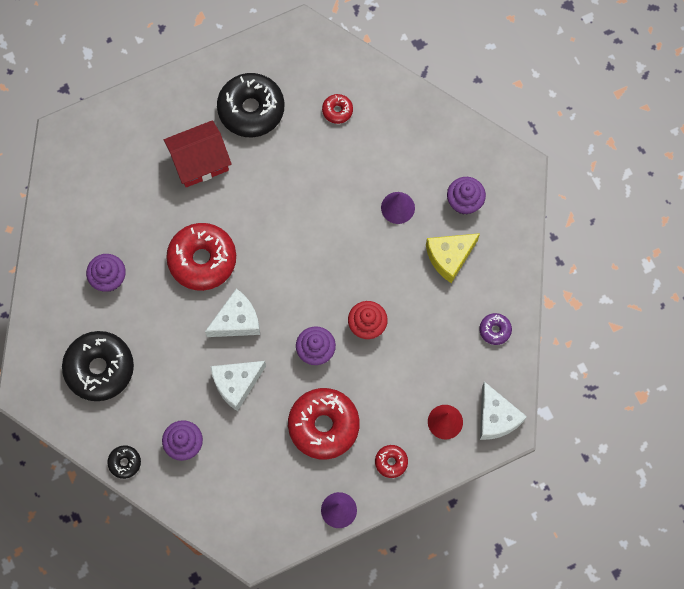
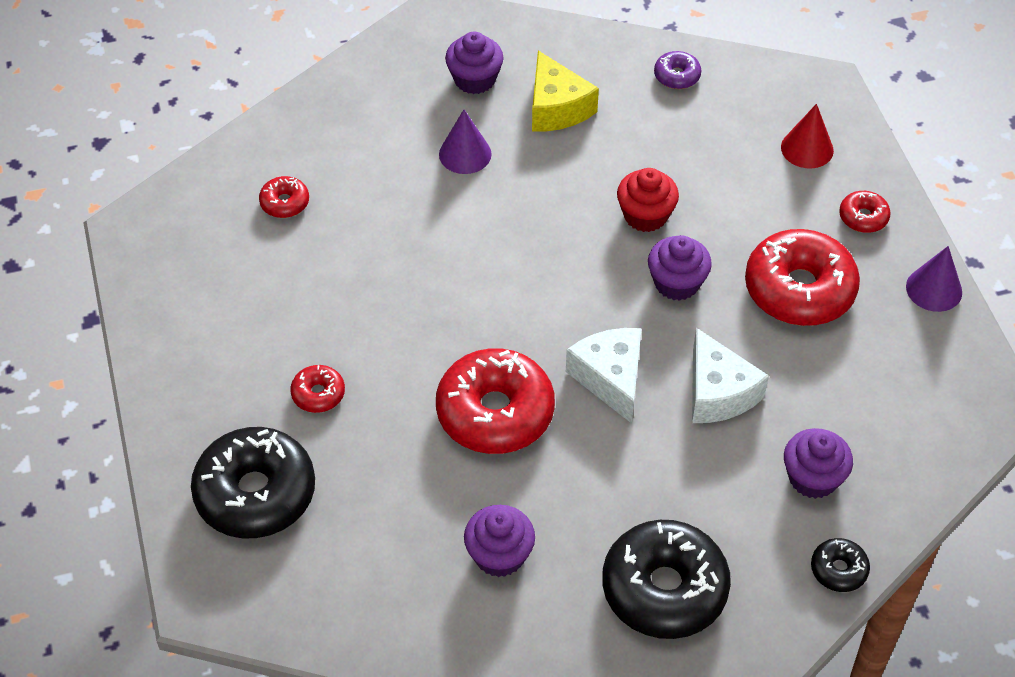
camera: 80 degrees left, 20 degrees down
(200, 162) = (318, 394): red house -> red donut
(251, 109) = (246, 312): black donut -> black donut (255, 493)
(496, 417) = (806, 93): white cheese -> none

